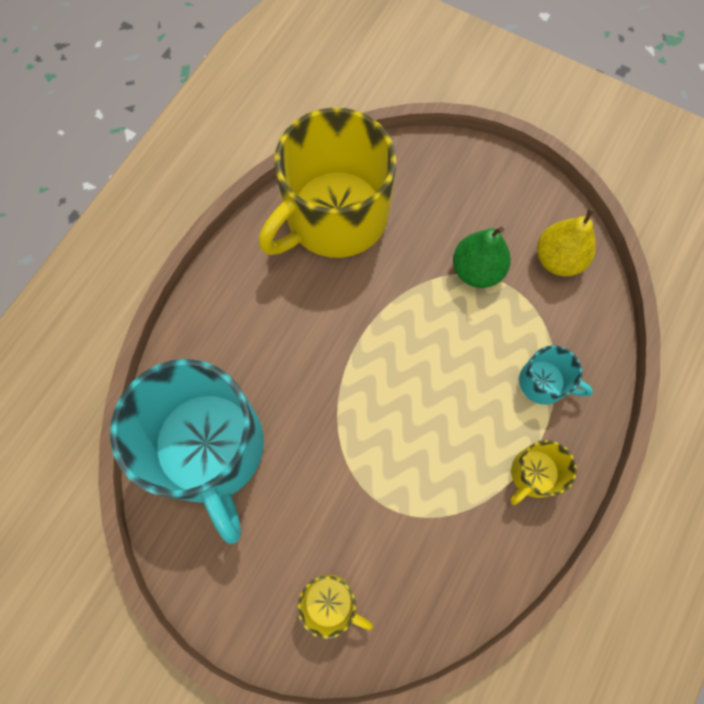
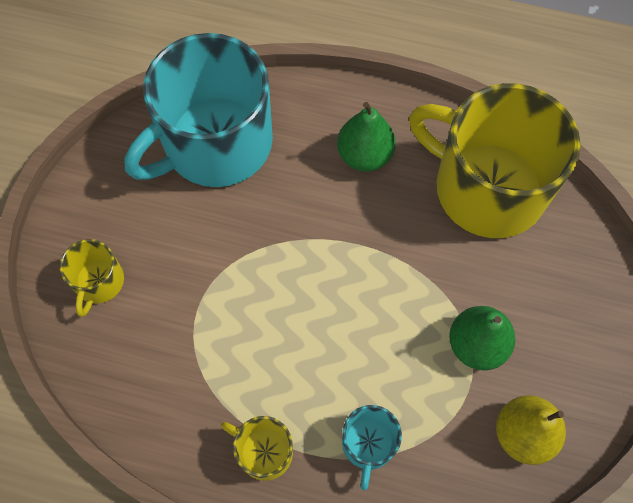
camera: 75 degrees right, 5 degrees down
(269, 309) = (364, 155): none -> green pear

